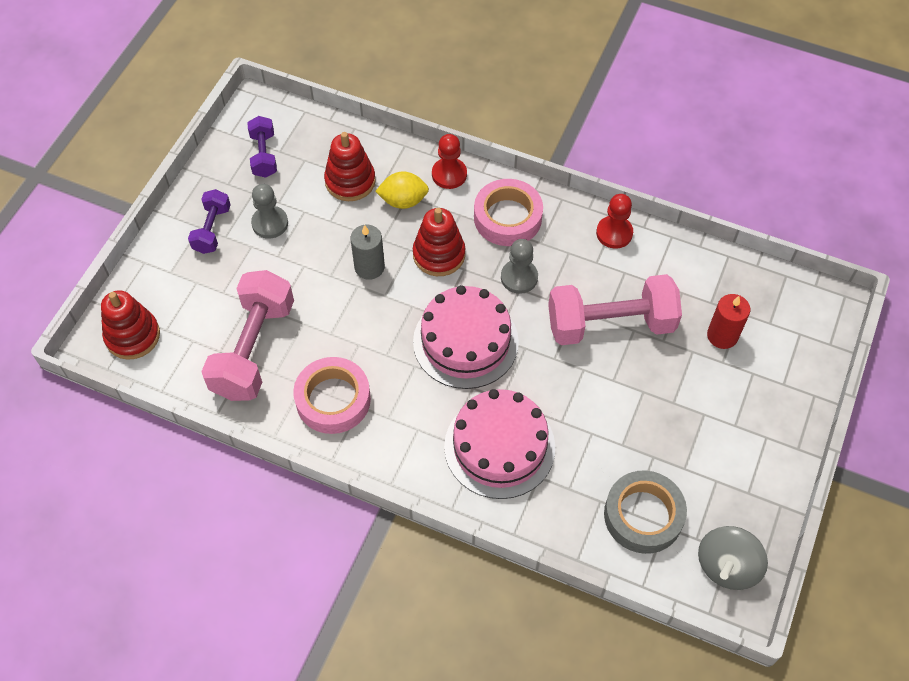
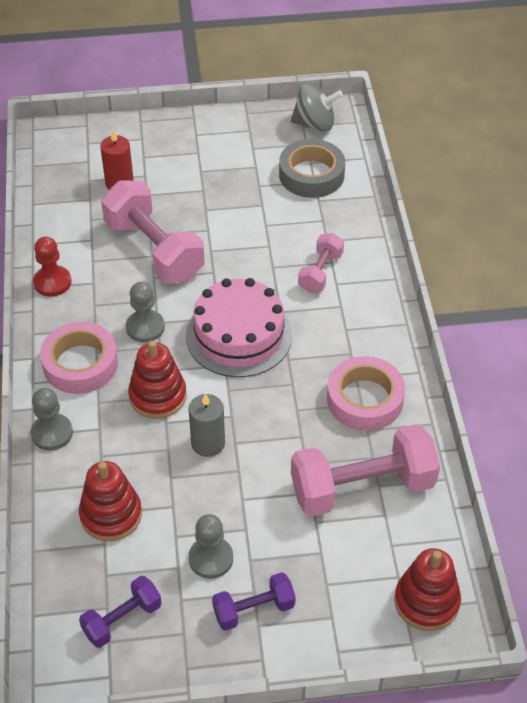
camera: 120 degrees left, 10 degrees down
(403, 201) = (109, 455): yellow lemon -> none
(449, 174) = (52, 433): red pawn -> grey pawn
(499, 446) = (320, 272): pink cake -> pink dumbbell

